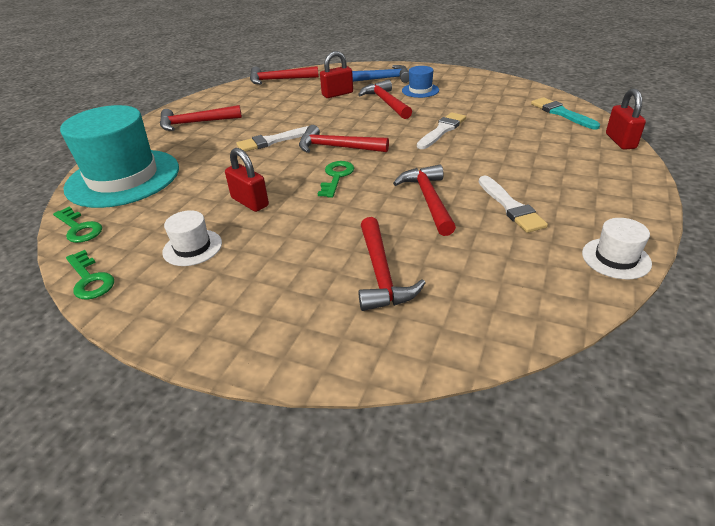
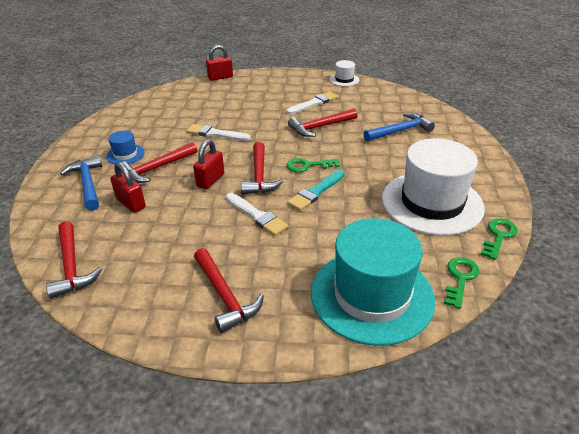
camera: 110 degrees left, 0 degrees up
(192, 247) = (432, 203): white hat -> white hat, size x2.32
(250, 202) = (364, 196): red padlock -> red padlock (210, 180)
(381, 274) = (400, 131): red hammer -> blue hammer
(561, 113) = (178, 94): turquoise brush -> turquoise brush (316, 192)

